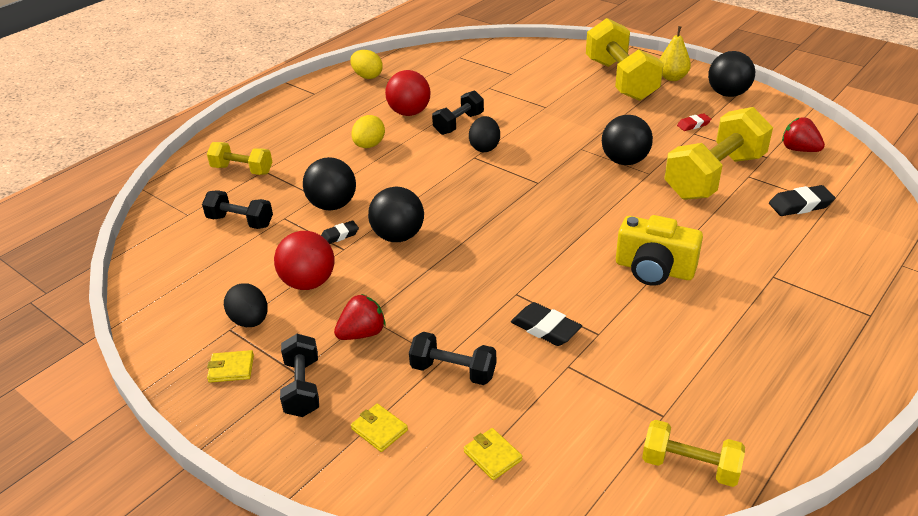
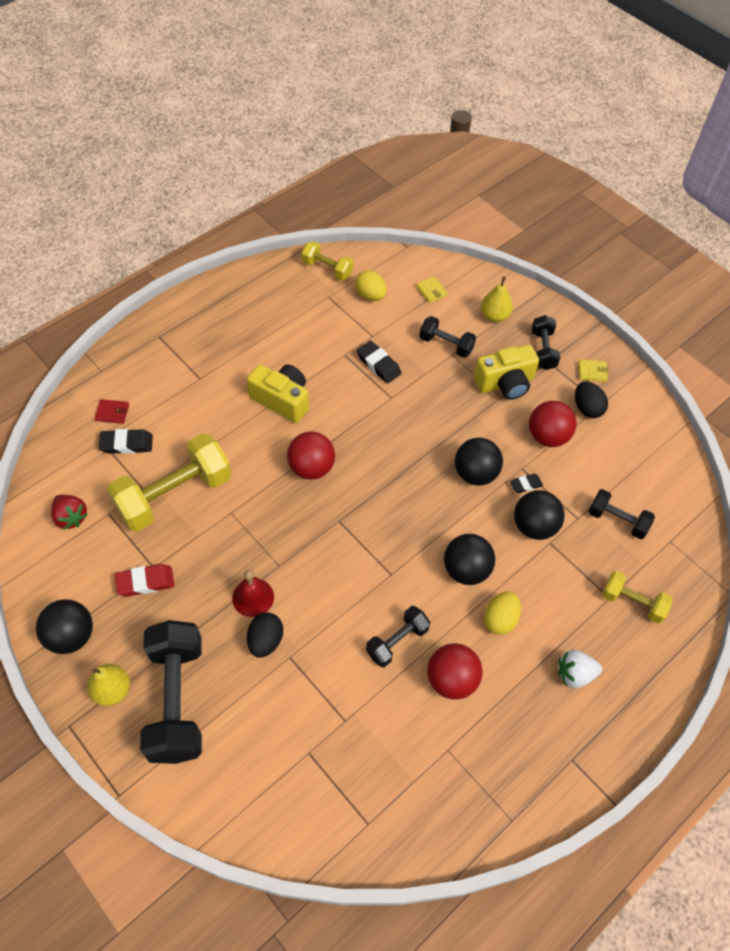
camera: 175 degrees left, 20 degrees up
(305, 127) = (574, 674): none -> white strawberry
(362, 333) = (505, 383): red strawberry -> yellow camera
(367, 76) = (502, 792): yellow egg -> yellow egg (370, 295)
(379, 429) = (494, 316): yellow wallet -> yellow pear
(484, 147) = (377, 589): black egg -> black egg (265, 641)
(585, 215) = (311, 468): none -> red ball
(594, 129) = (253, 597): none -> red bell
(620, 80) = (177, 700): yellow dumbbell -> black dumbbell
(624, 161) = (245, 535): black ball -> black ball (466, 570)
(693, 125) = (145, 582): red eraser -> red eraser, size x1.59
(844, 228) = (112, 413): none -> red wallet

